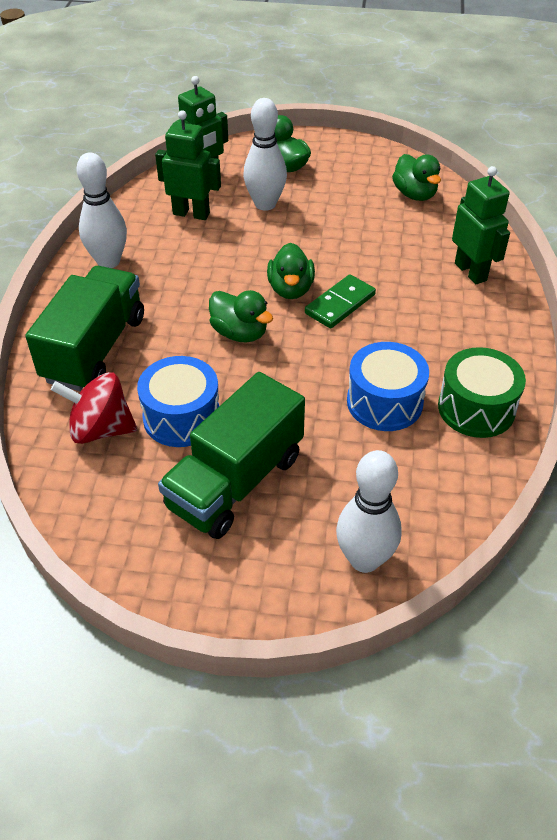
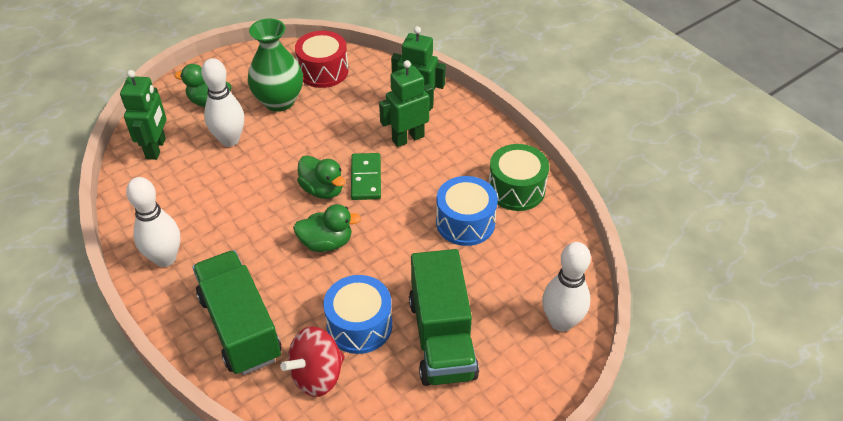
camera: 45 degrees left, 0 degrees up
(191, 213) = (183, 181): green robot -> green robot (408, 138)
(344, 197) = (279, 101): none -> green vase
(414, 194) = (323, 71): green duck -> red drum

